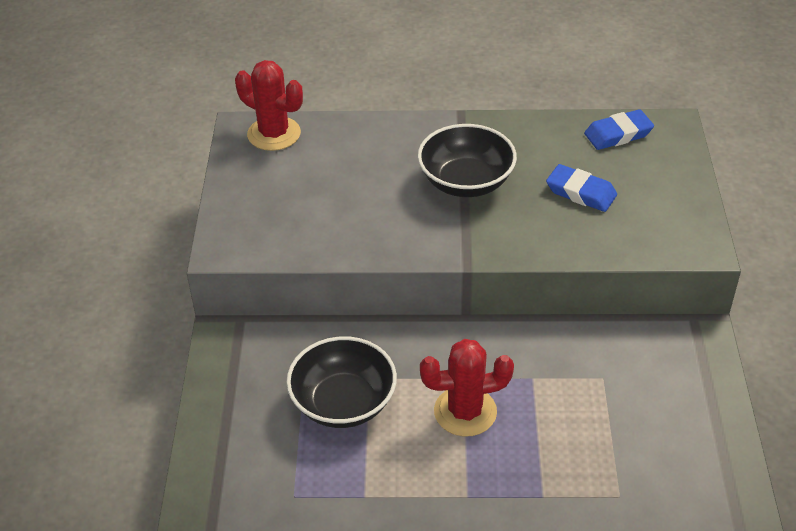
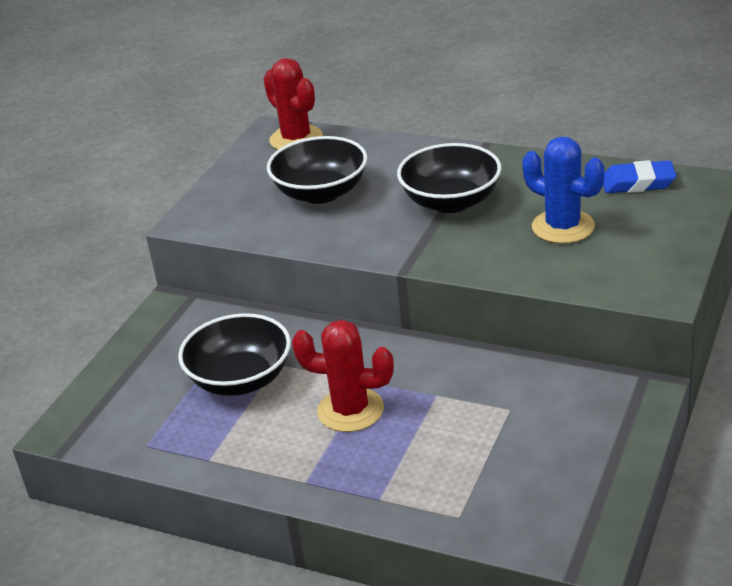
camera: 25 degrees right, 10 degrees down
(337, 193) = (321, 193): none -> black bowl
(581, 192) = (563, 227): blue eraser -> blue cactus

